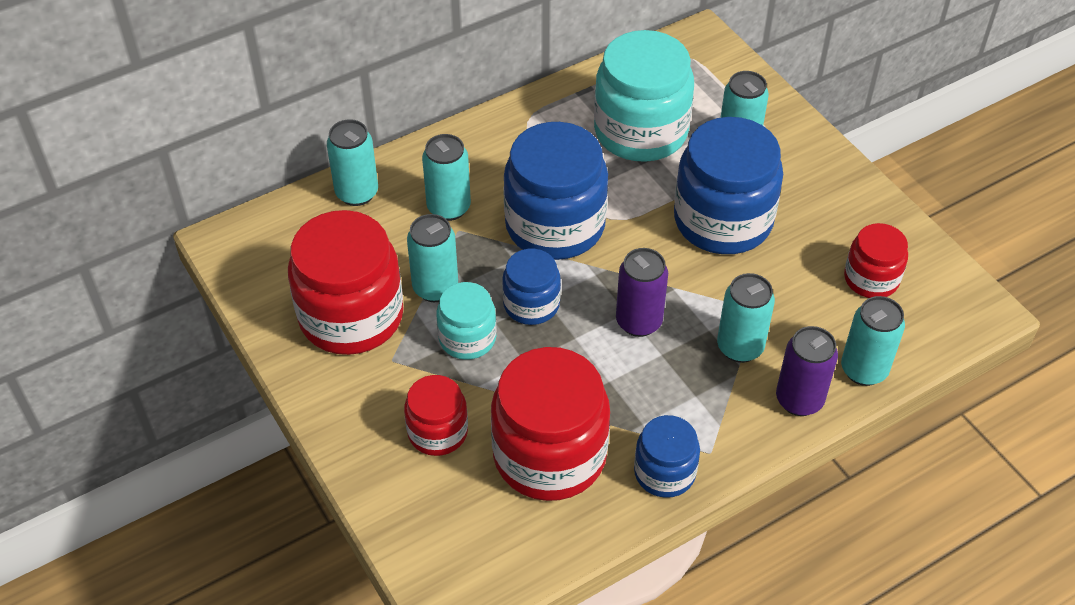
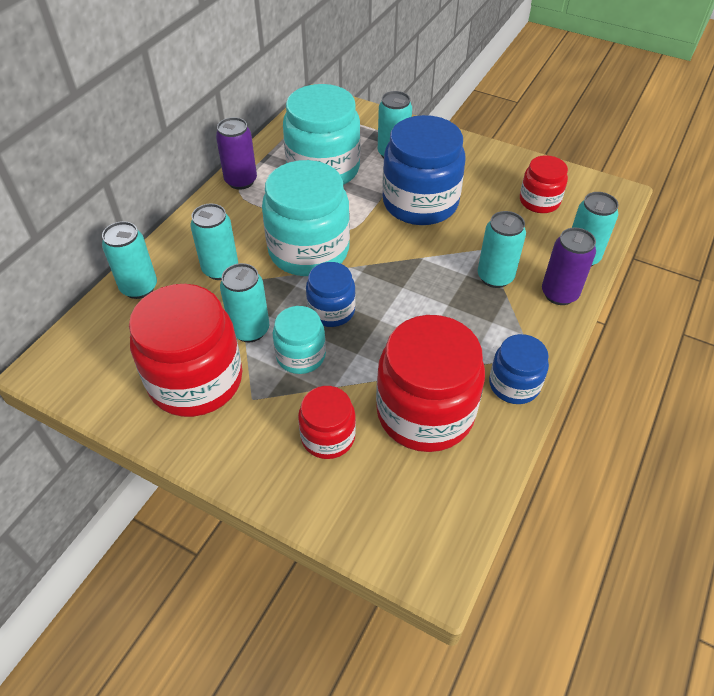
camera: 30 degrees left, 0 degrees up
(555, 225) = (309, 250): blue jar -> turquoise jar
(639, 322) = (416, 290): purple can -> purple can (241, 181)

